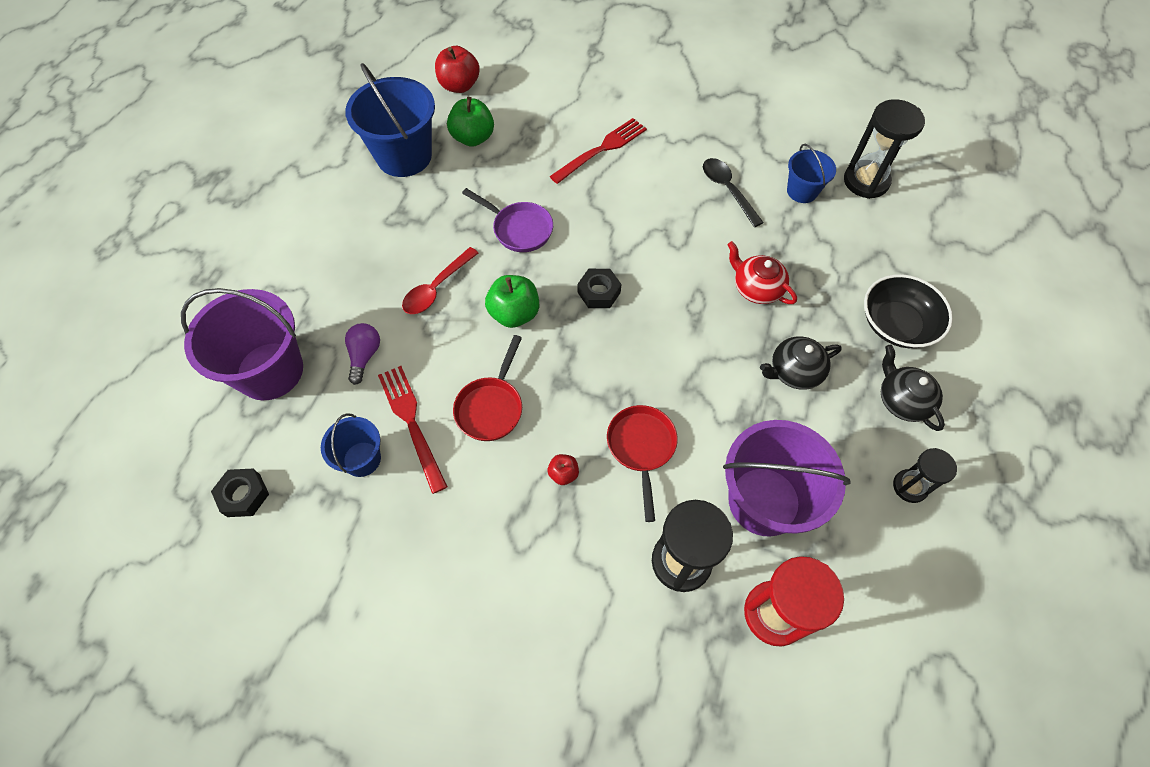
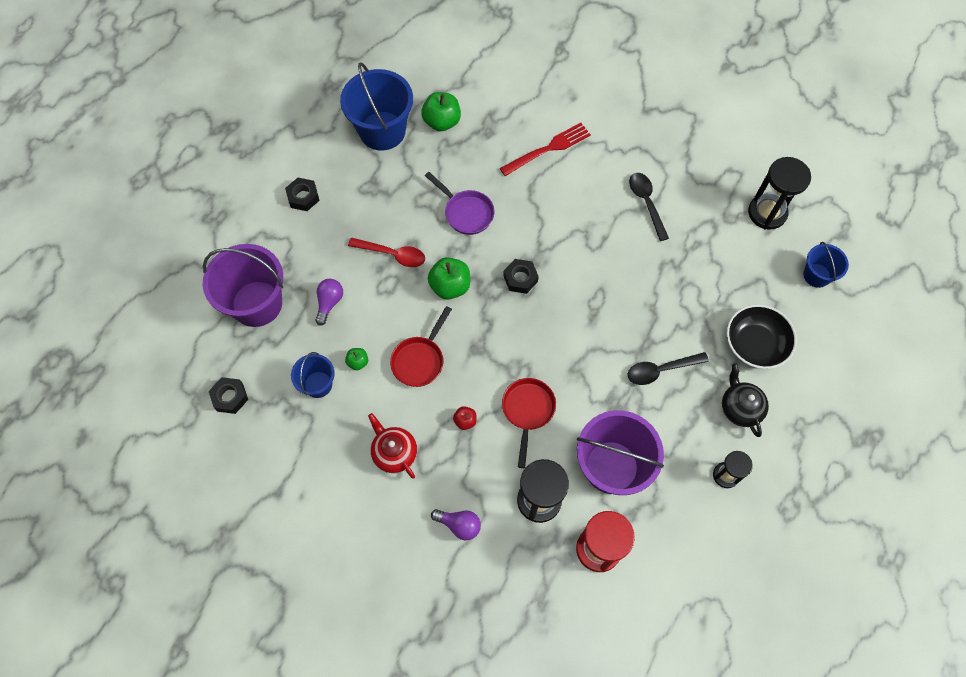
camera: 10 degrees right, 5 degrees up
(317, 239) = (303, 197): none -> black nut
(411, 422) = (358, 362): red fork -> green apple
(437, 288) = (392, 254): red spoon -> red spoon turned 120 degrees counterclockwise
(459, 86) = (438, 68): red apple -> none
(581, 614) = (459, 525): none -> purple light bulb
(756, 288) = (648, 295): red teapot -> red teapot (394, 452)
(794, 371) = (661, 370): black teapot -> black spoon
(802, 191) = (709, 214): blue bucket -> blue bucket (816, 275)

